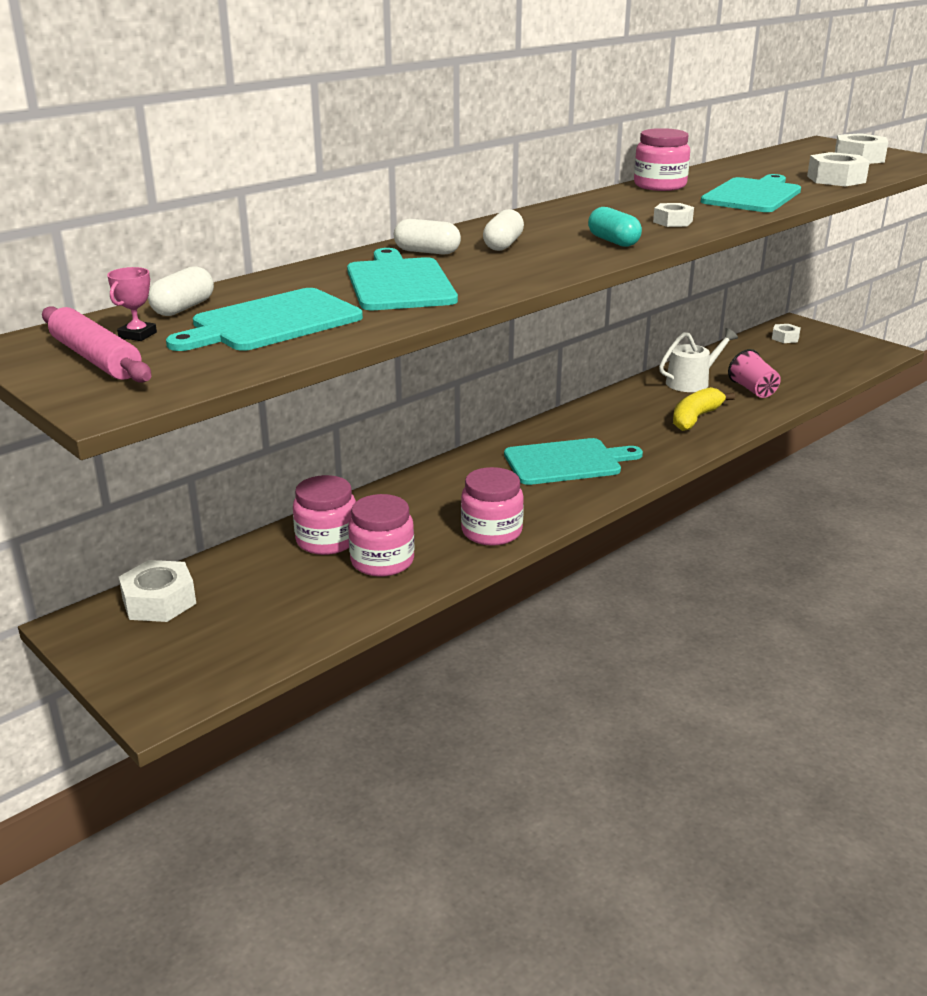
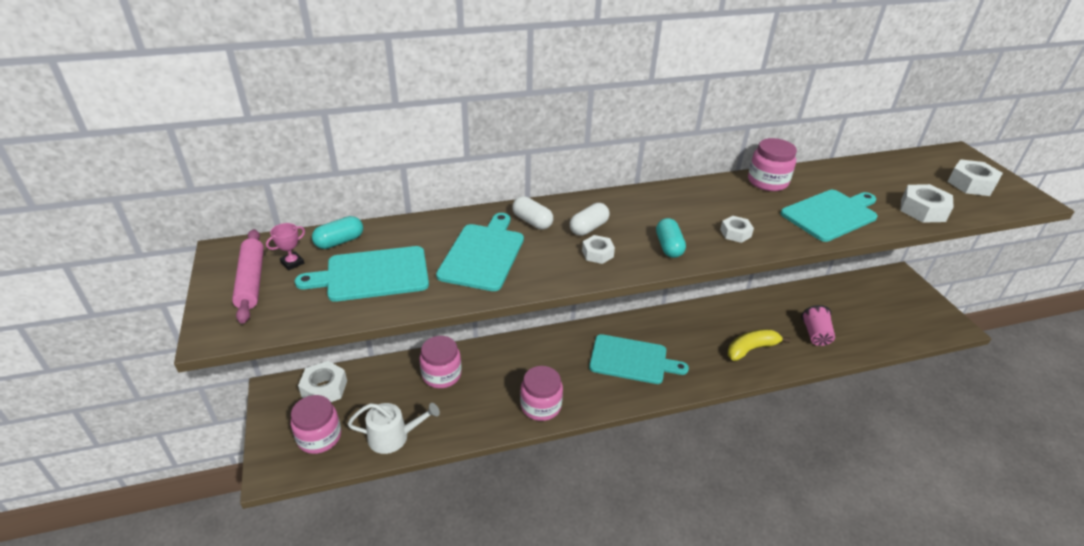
camera: 25 degrees right, 10 degrees up
(183, 308) = (339, 241): white capsule -> turquoise capsule
(382, 561) = (460, 405): pink jar -> pink jar (319, 437)
(691, 382) = (774, 312): white watering can -> white watering can (393, 437)
(785, 338) = (880, 288): white nut -> white nut (597, 253)

